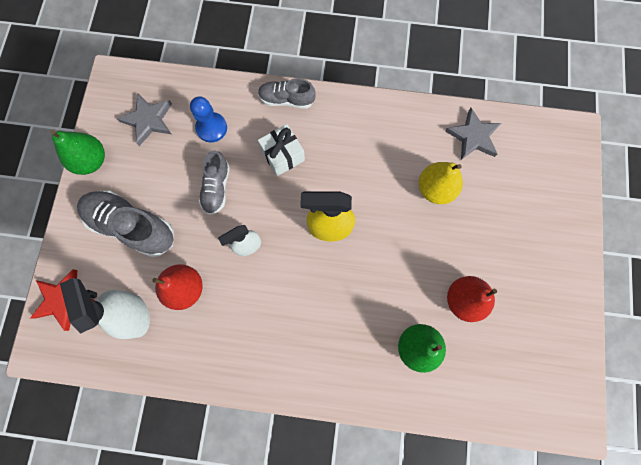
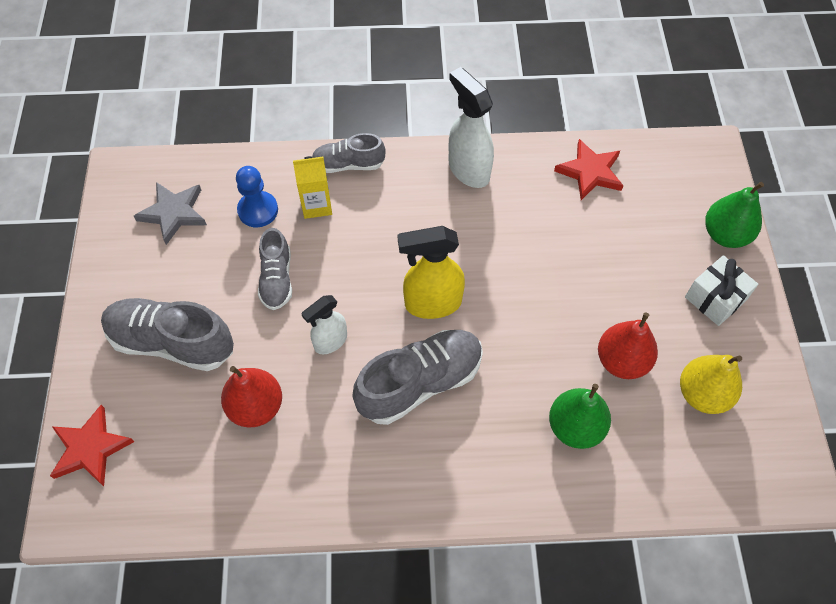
camera: 10 degrees left, 15 degrees down
(91, 161) = (104, 272): green pear -> green pear (725, 235)
(134, 314) = (192, 450): white spray bottle -> white spray bottle (468, 170)
(256, 131) = (316, 205): none -> yellow carton
(283, 155) = (356, 228): white gift -> white gift (715, 299)
(308, 291) = (420, 383): none -> grey shoe
(435, 189) = (557, 238): yellow pear -> yellow pear (702, 394)
(473, 136) = (590, 172): grey star -> red star

